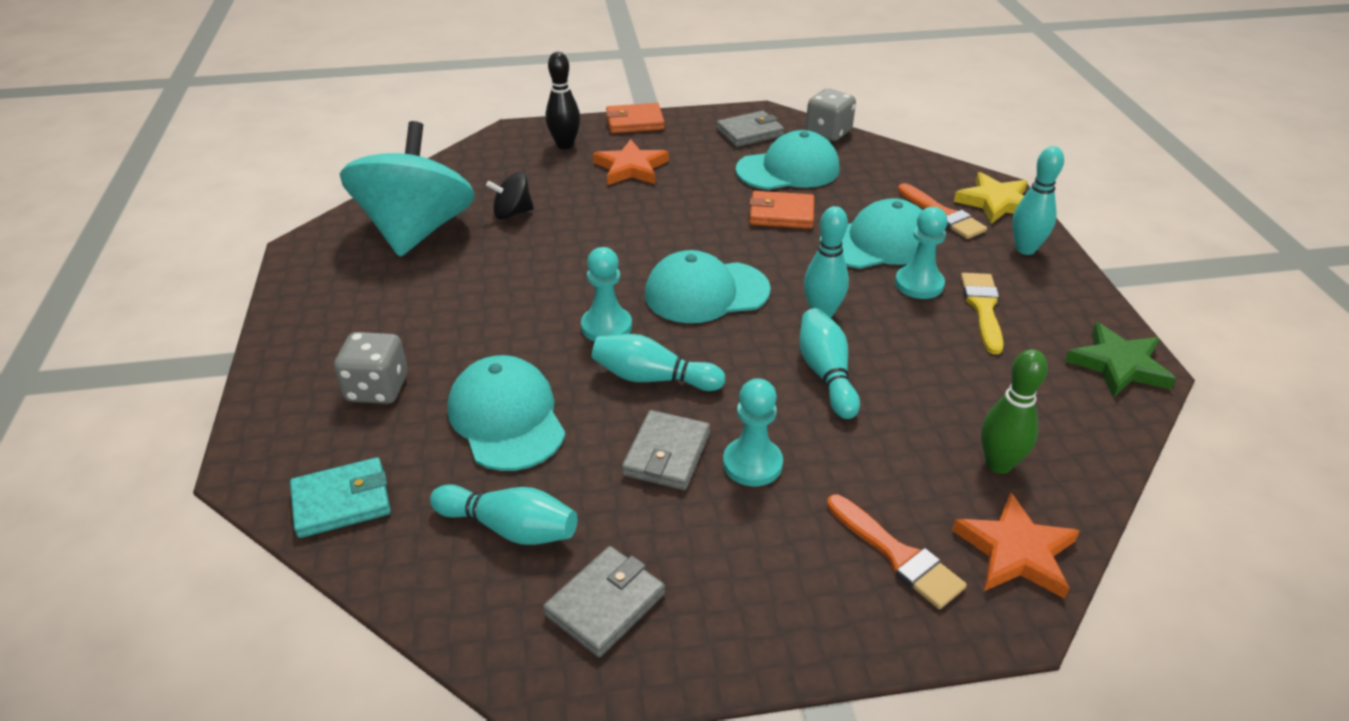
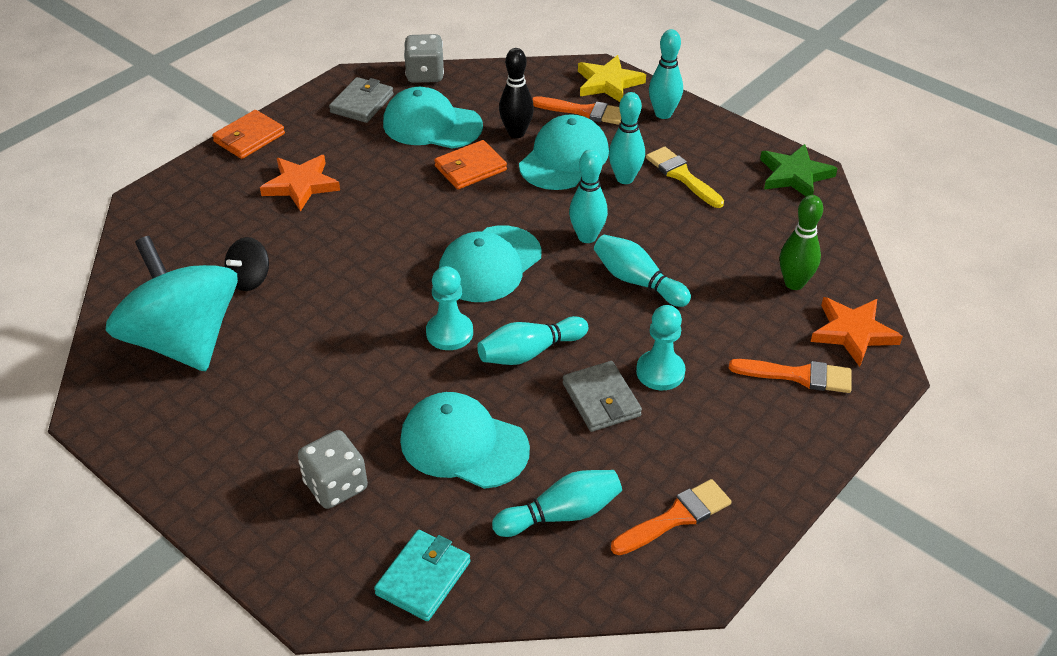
camera: 40 degrees left, 5 degrees up
(565, 145) = (213, 191): black bowling pin -> black bowling pin (516, 133)
(605, 604) = (676, 517): grey wallet -> orange brush
(788, 169) = (432, 125): turquoise cap -> turquoise cap turned 105 degrees counterclockwise
(919, 284) = (625, 178): turquoise pawn -> turquoise bowling pin

